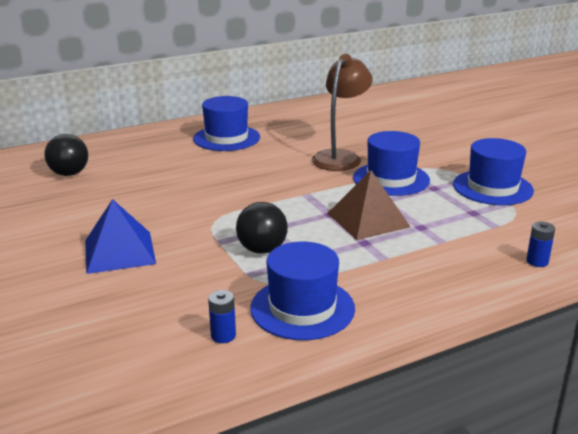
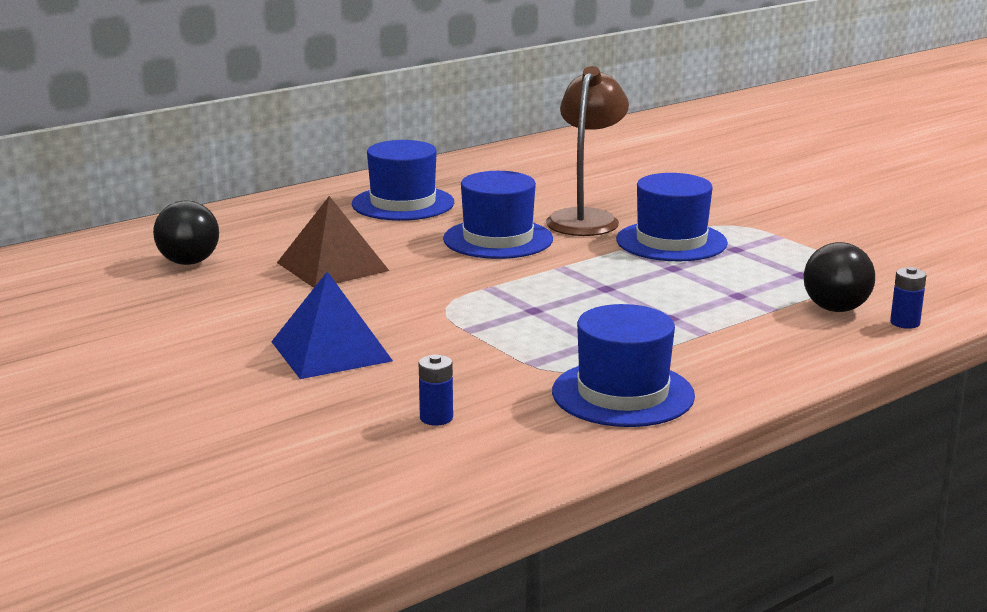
camera: 10 degrees left, 5 degrees down
(223, 336) = (534, 430): blue battery -> blue battery (436, 418)
(262, 249) = (533, 335): black ball -> black ball (835, 309)
(368, 220) = (662, 291): brown pyramid -> brown pyramid (332, 266)
(492, 187) = (815, 244): blue hat -> blue hat (498, 239)

